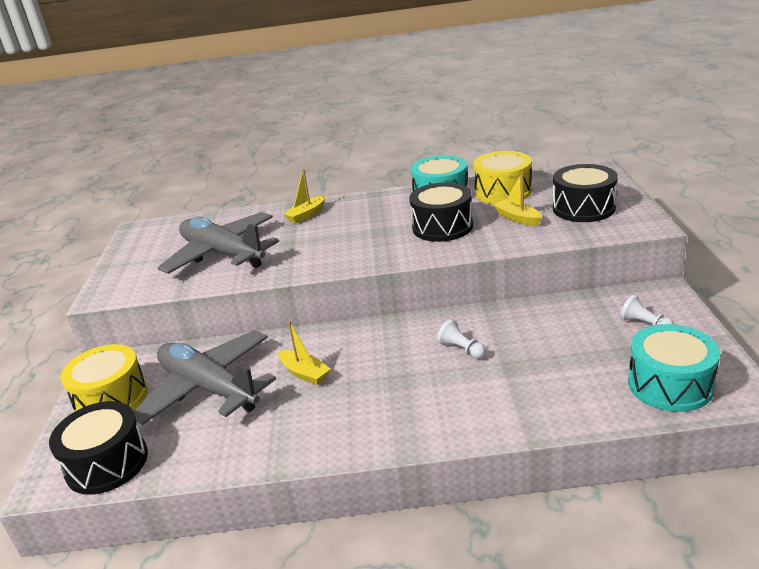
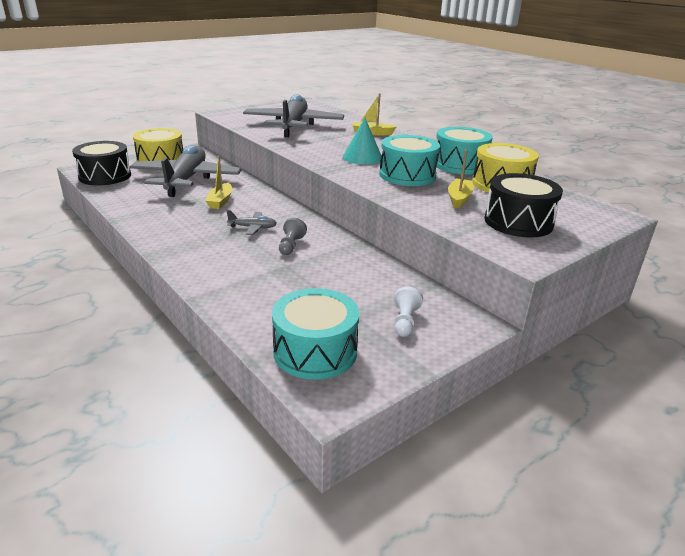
camera: 50 degrees right, 0 degrees up
(372, 237) = (362, 157): none -> turquoise cone
(398, 365) = (253, 228): none -> grey plane
(442, 227) = (407, 175): black drum -> turquoise drum
(461, 349) = (291, 245): white pawn -> grey pawn

